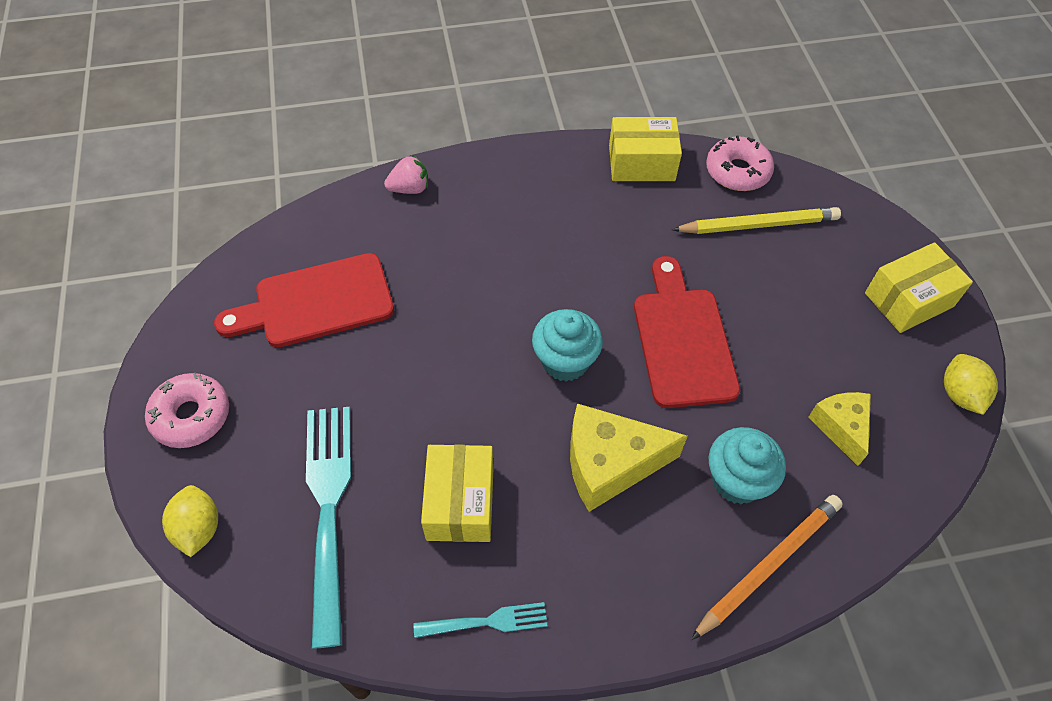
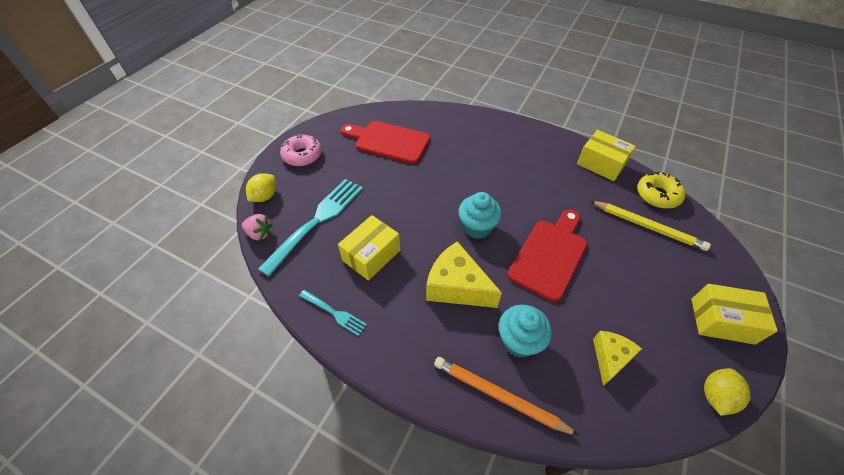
camera: 40 degrees right, 5 degrees down
(410, 188) = (470, 119): pink strawberry -> pink strawberry (260, 233)
(737, 171) = (657, 195): pink donut -> yellow donut
(768, 565) = (498, 396): orange pencil -> orange pencil turned 150 degrees counterclockwise

